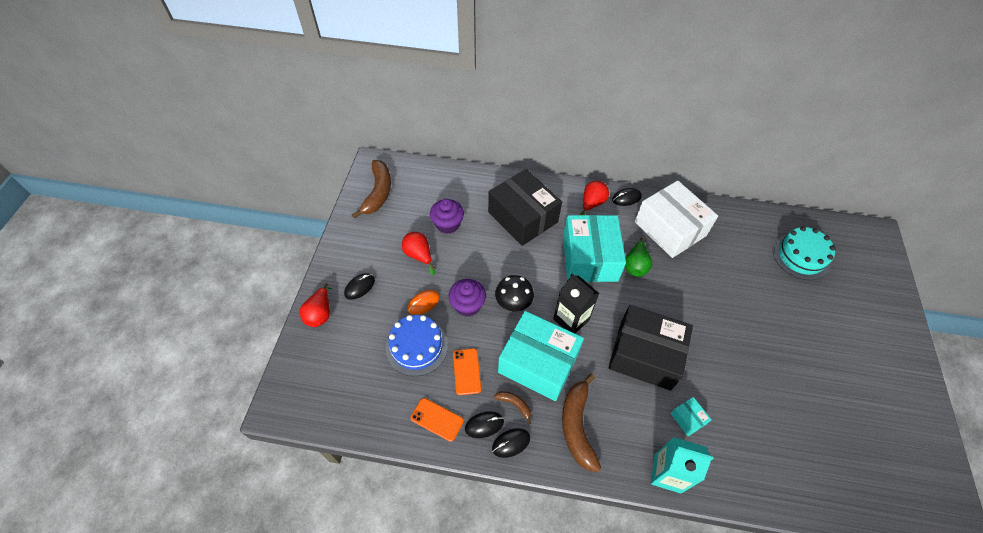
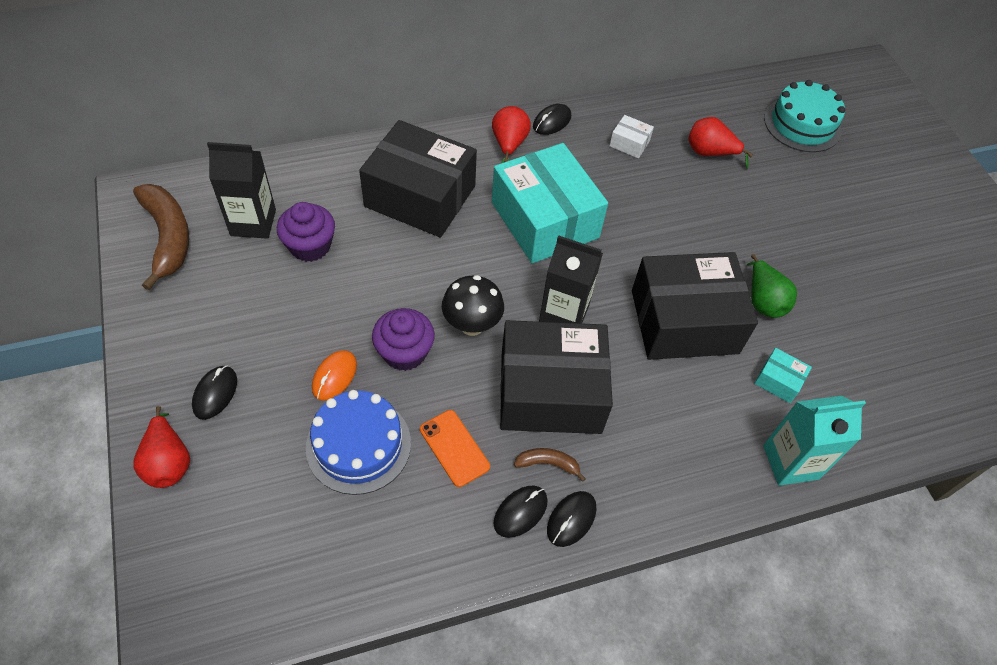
camera: 30 degrees left, 0 degrees up
(419, 255) = (289, 309): red pear -> red pear (710, 153)
(424, 200) = (253, 222): none -> black carton
(437, 419) = (446, 536): orange phone -> none
(538, 363) = (550, 392): turquoise box -> black box
(577, 425) = (647, 453): brown banana -> none
(635, 266) = (611, 208): green pear -> green pear (763, 301)
(670, 228) = (629, 143): white box -> white box, size x0.40

